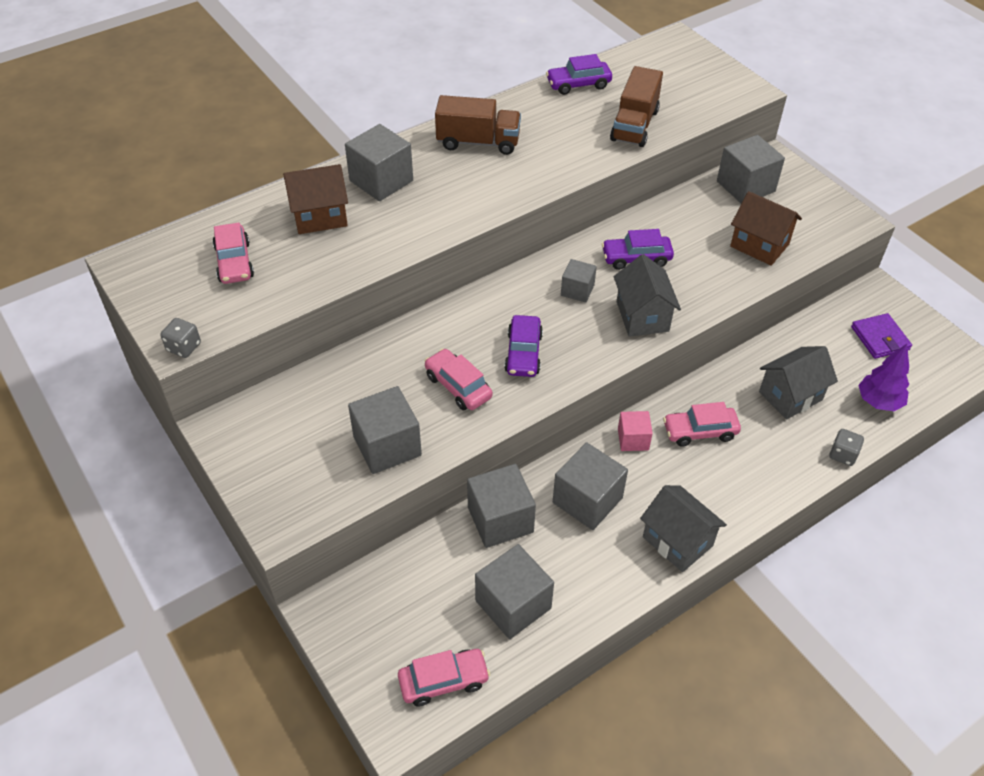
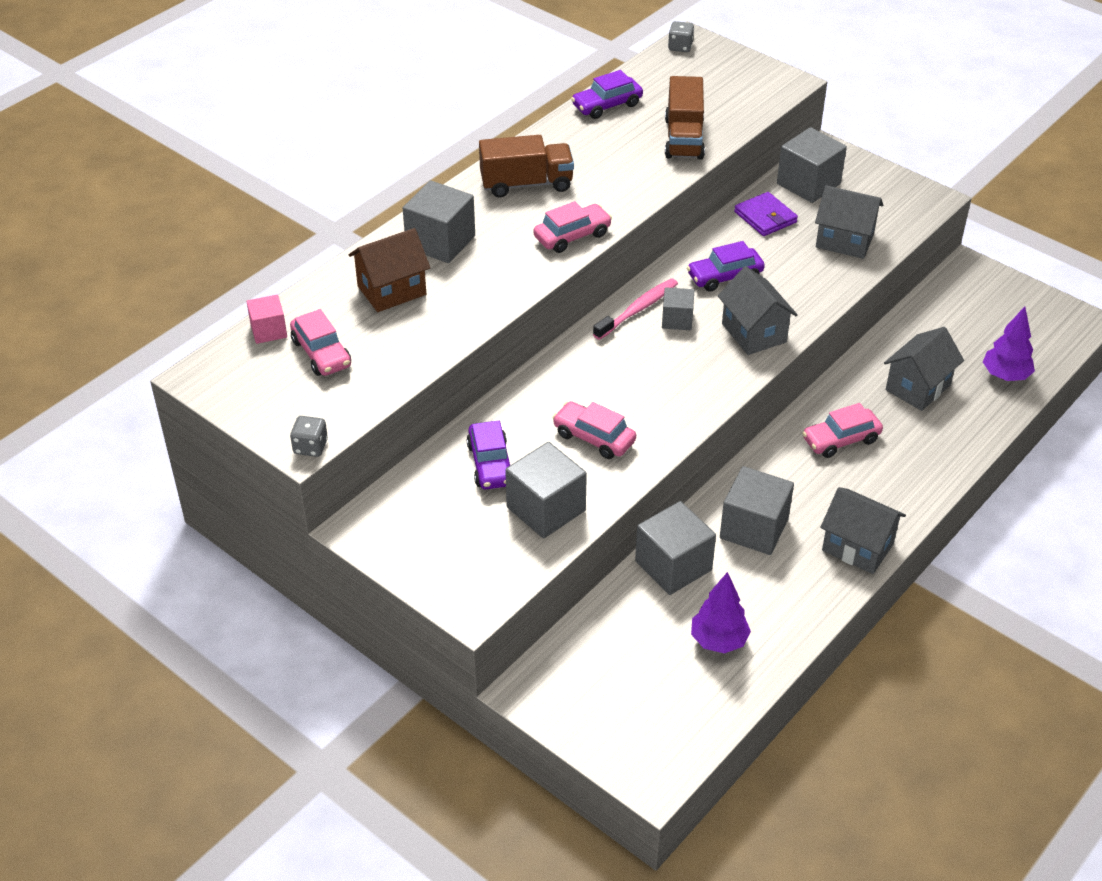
camera: 15 degrees left, 5 degrees down
(443, 681) = (678, 725): pink car -> pink car (572, 236)
(513, 604) = (718, 640): grey cube -> purple tree
(523, 353) = (647, 392): purple car -> purple car (491, 464)
(546, 274) = (637, 309): none -> pink toothbrush
(633, 439) = (777, 461): pink cube -> pink cube (268, 331)
(759, 245) = (844, 241): brown house -> grey house
(843, 455) = (988, 432): grey dice -> grey dice (680, 47)
(880, 338) = (986, 314): purple wallet -> purple wallet (765, 217)

